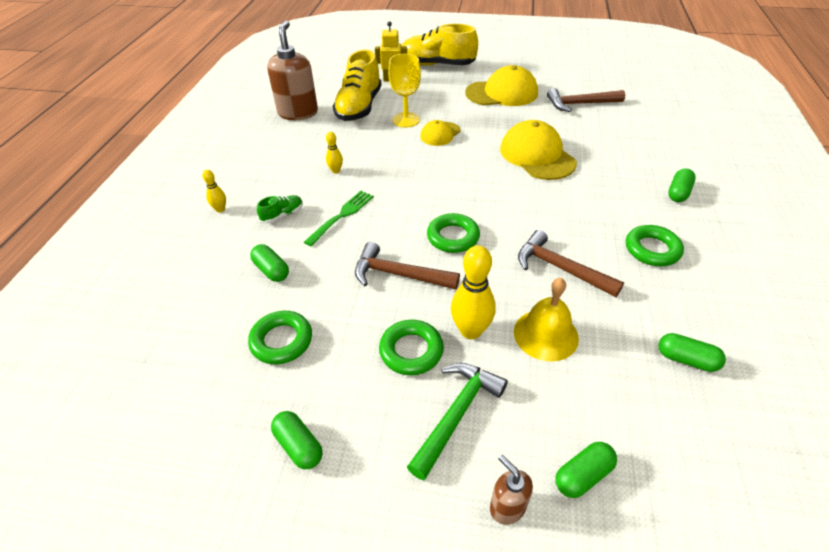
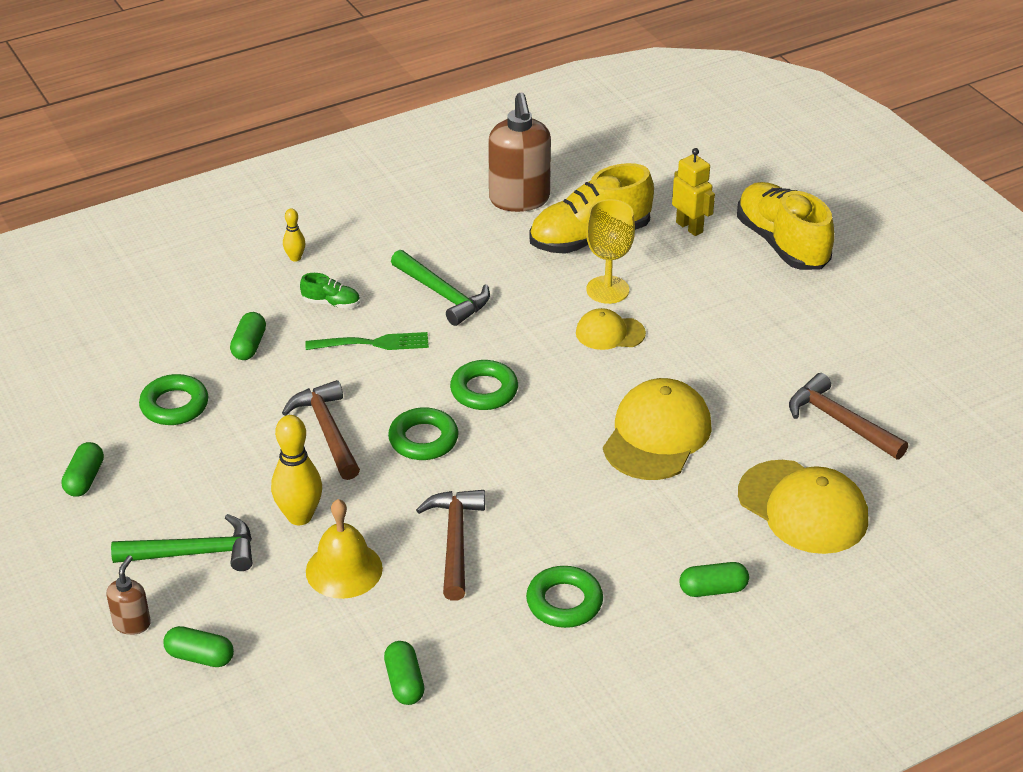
camera: 50 degrees right, 5 degrees down
(298, 113) = (519, 200): brown soap dispenser -> brown soap dispenser turned 120 degrees clockwise
(336, 171) = (443, 295): yellow bowling pin -> green hammer
(411, 351) = (238, 490): green ring -> green ring (484, 390)
(502, 93) = (778, 338): yellow cap -> yellow cap (803, 507)

